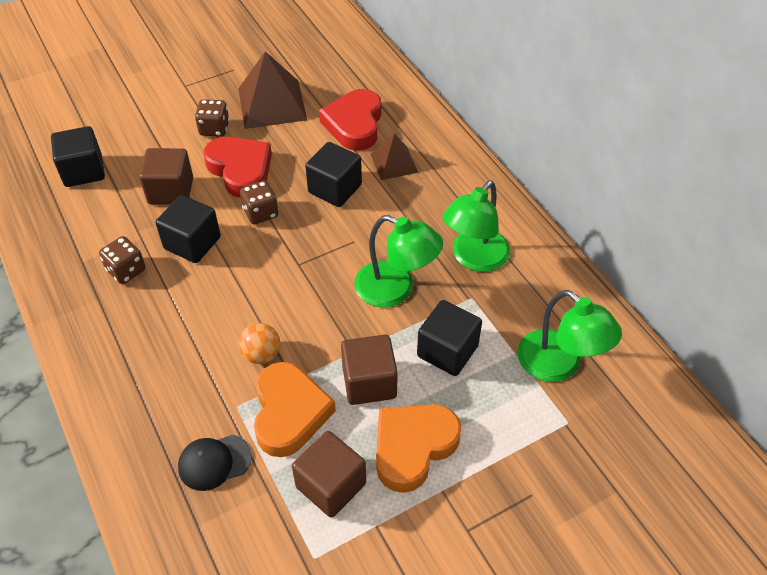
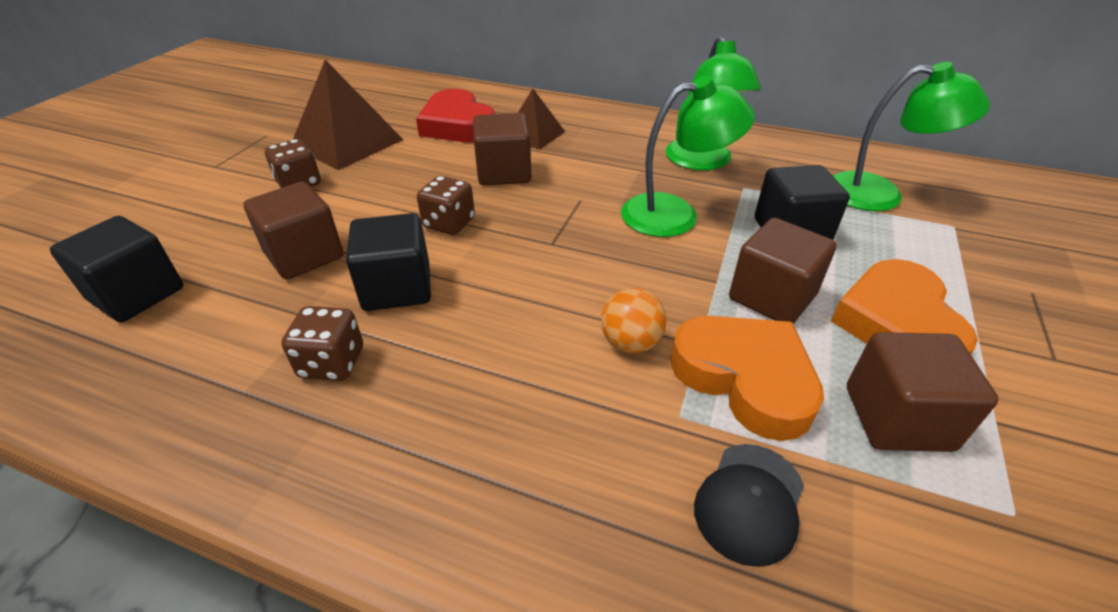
camera: 40 degrees left, 10 degrees down
(240, 170) = (376, 201): red heart -> none
(335, 189) = (504, 172): black cube -> brown cube

